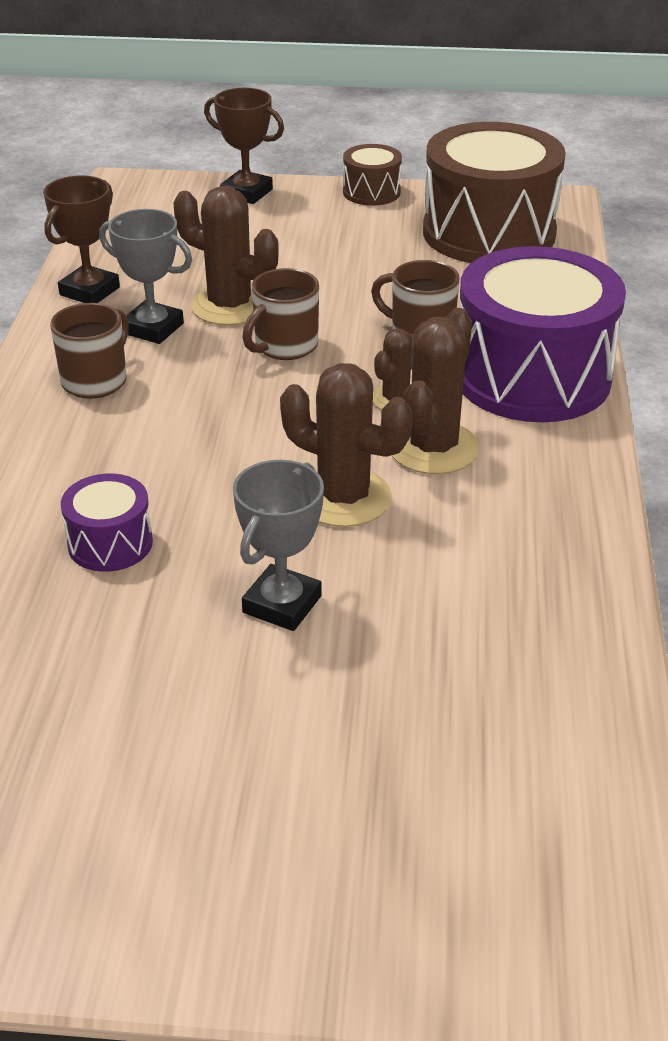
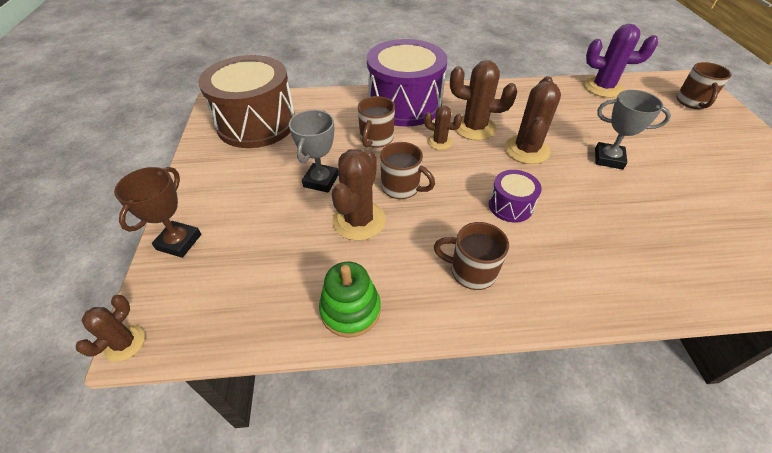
camera: 100 degrees left, 10 degrees up
(89, 291) = (350, 310): brown trophy -> green stacking toy
(110, 543) = (614, 224): purple drum -> purple drum (510, 206)
(124, 178) = (125, 343): none -> brown cactus
(153, 328) = (397, 255): grey trophy -> grey trophy (321, 181)
(371, 192) = (192, 174): brown drum -> none
(487, 895) = (692, 102): none -> brown mug
(586, 713) = (603, 88): none -> purple cactus

